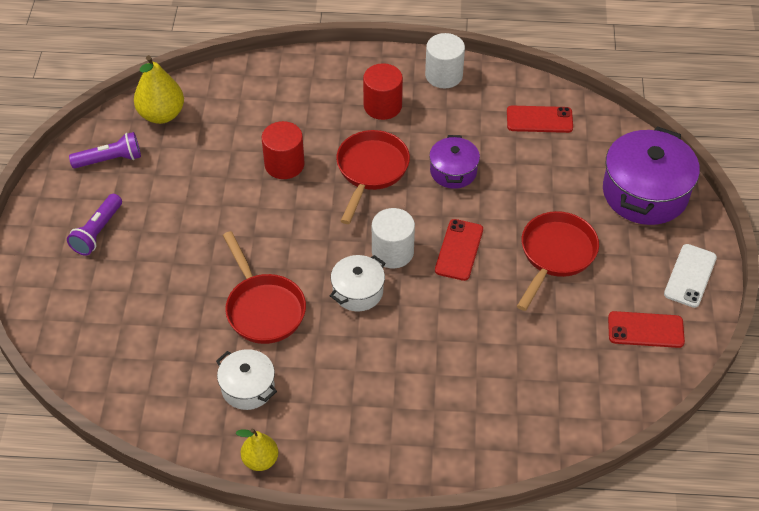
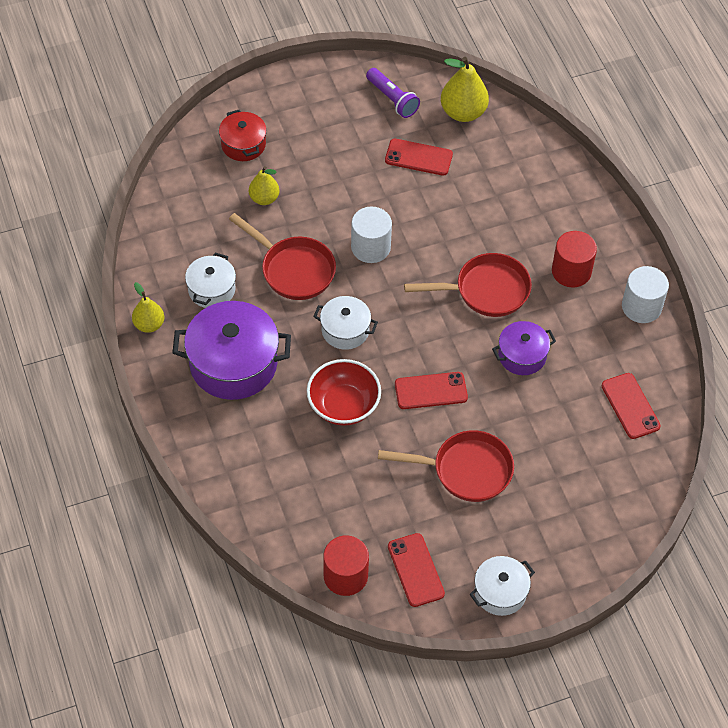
camera: 65 degrees right, 5 degrees up
(82, 298) = (243, 144): none -> red pot
(97, 232) = (313, 125): purple flashlight -> none
(162, 303) = (264, 198): none -> yellow pear
(192, 165) = (418, 157): none -> red phone
(263, 308) = (294, 269): red pan -> red pan turned 90 degrees counterclockwise
(284, 164) = (457, 223): red cylinder -> red cylinder (345, 576)
(392, 252) = (401, 340): white cylinder -> white cylinder (370, 247)
(443, 323) = (343, 405): none -> red bowl
(645, 193) = (585, 525): purple pot -> purple pot (233, 364)
(690, 276) = (500, 592): white phone -> white pot

